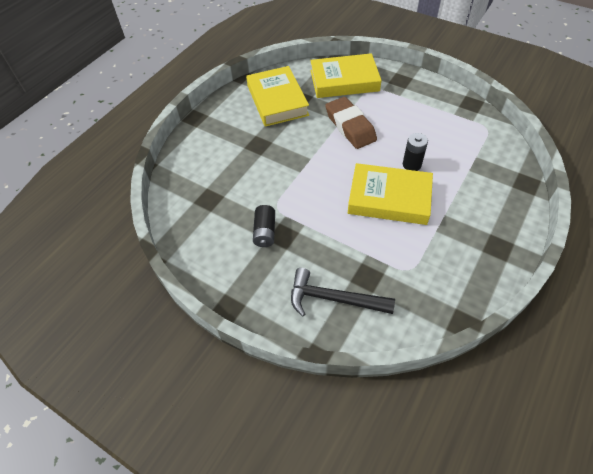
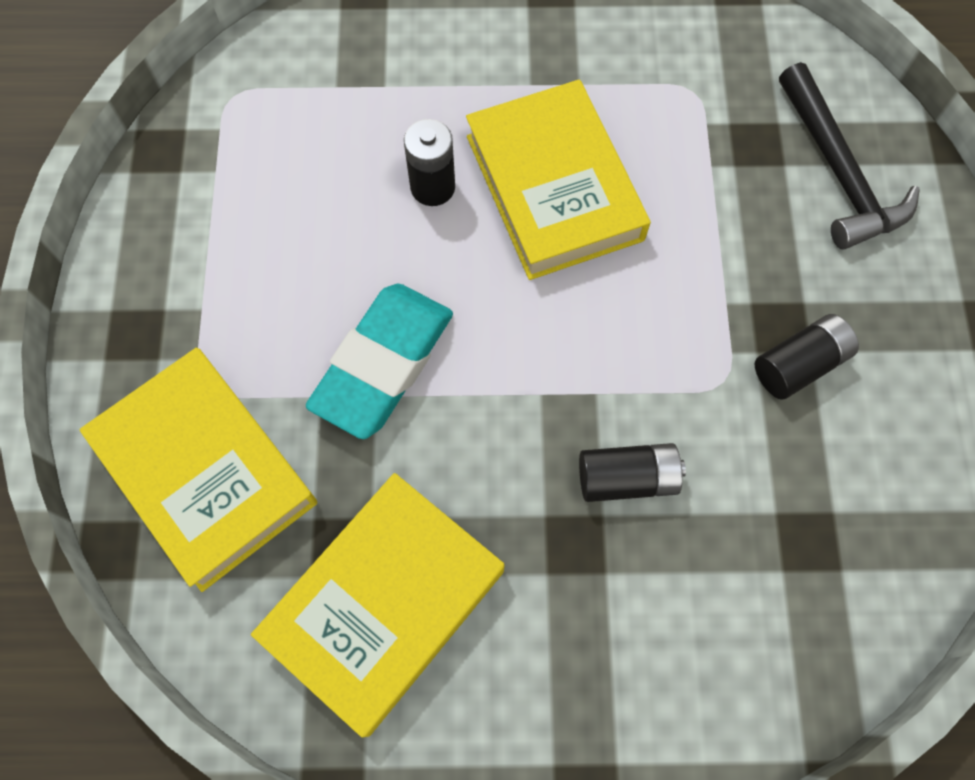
camera: 125 degrees left, 15 degrees up
(266, 165) = (627, 478): none -> black battery
(350, 126) = (383, 364): brown eraser -> turquoise eraser

